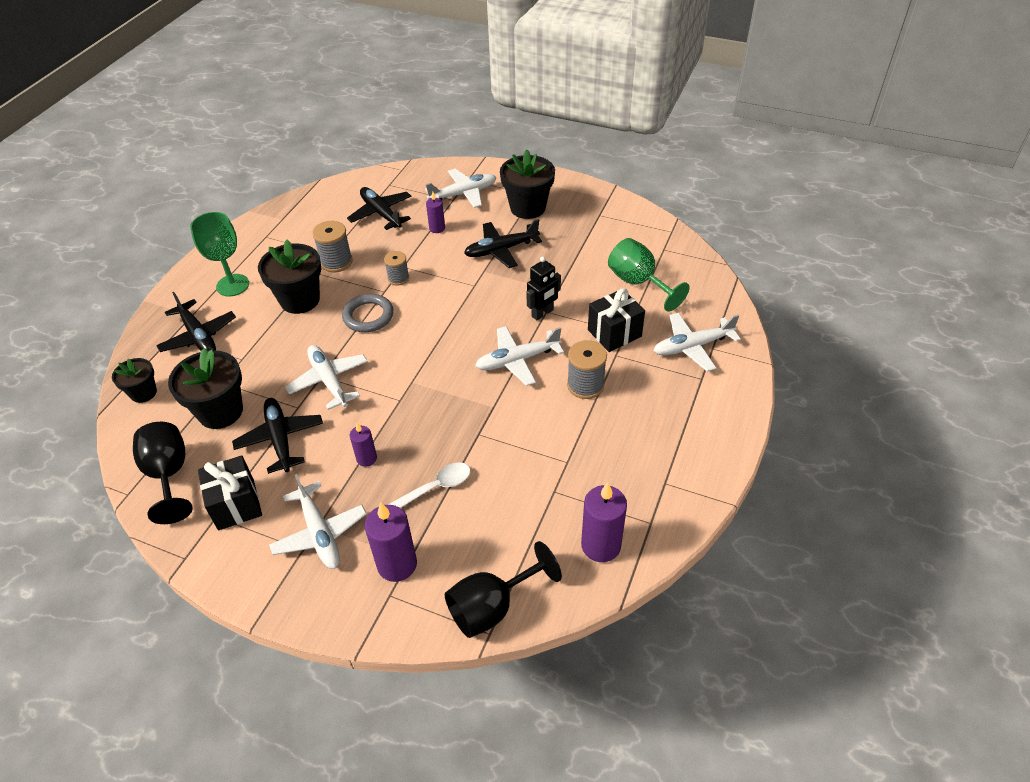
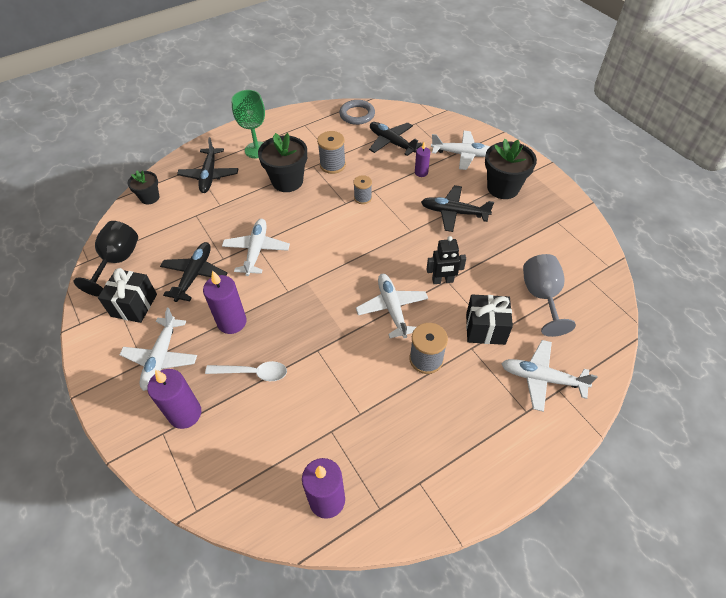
camera: 35 degrees right, 5 degrees up
(220, 411) = (178, 235): black flower pot -> none
(366, 458) = (232, 322): purple candle -> purple candle, size x1.76
(368, 316) = (320, 216): grey ring -> grey ring (357, 115)
(381, 213) = (391, 142): black plane -> black plane turned 45 degrees counterclockwise
(492, 607) = (214, 492): black goblet -> none
(517, 360) = (392, 308): white plane -> white plane turned 60 degrees clockwise
(638, 283) = (541, 296): green goblet -> grey goblet

